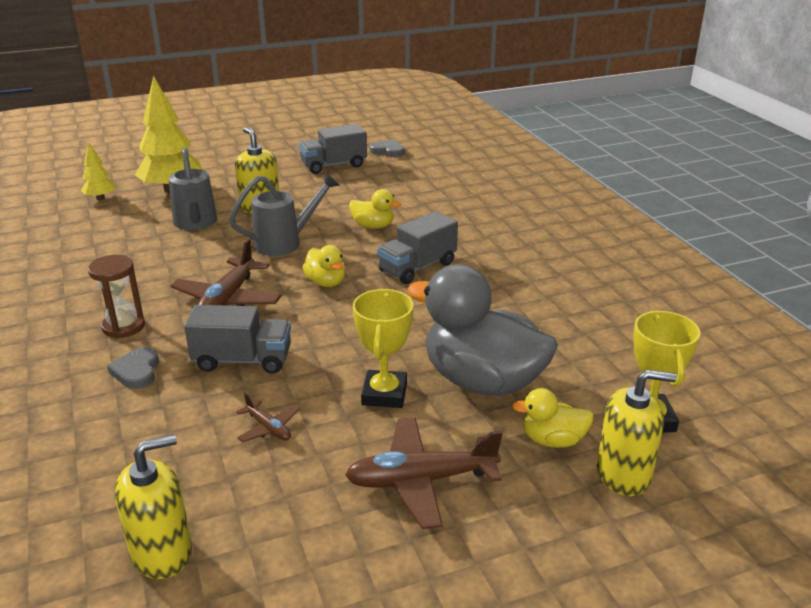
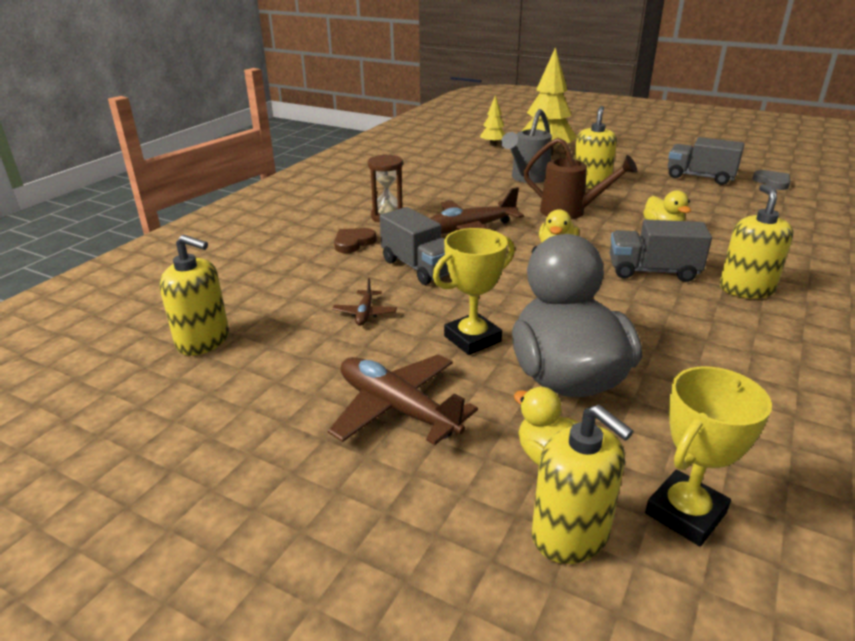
camera: 50 degrees right, 0 degrees up
(137, 371) = (353, 243): grey heart -> brown heart
(285, 242) = (570, 212): grey watering can -> brown watering can
(487, 252) = (746, 289): none -> yellow soap dispenser

